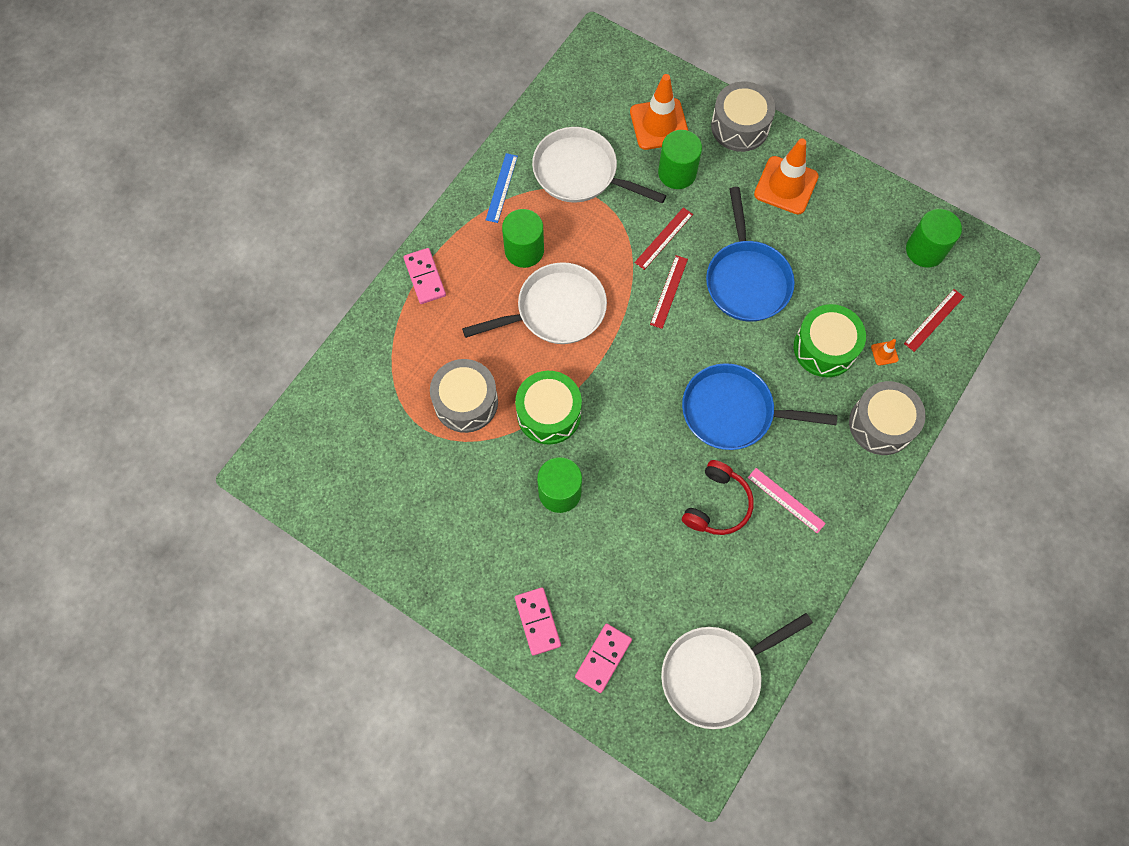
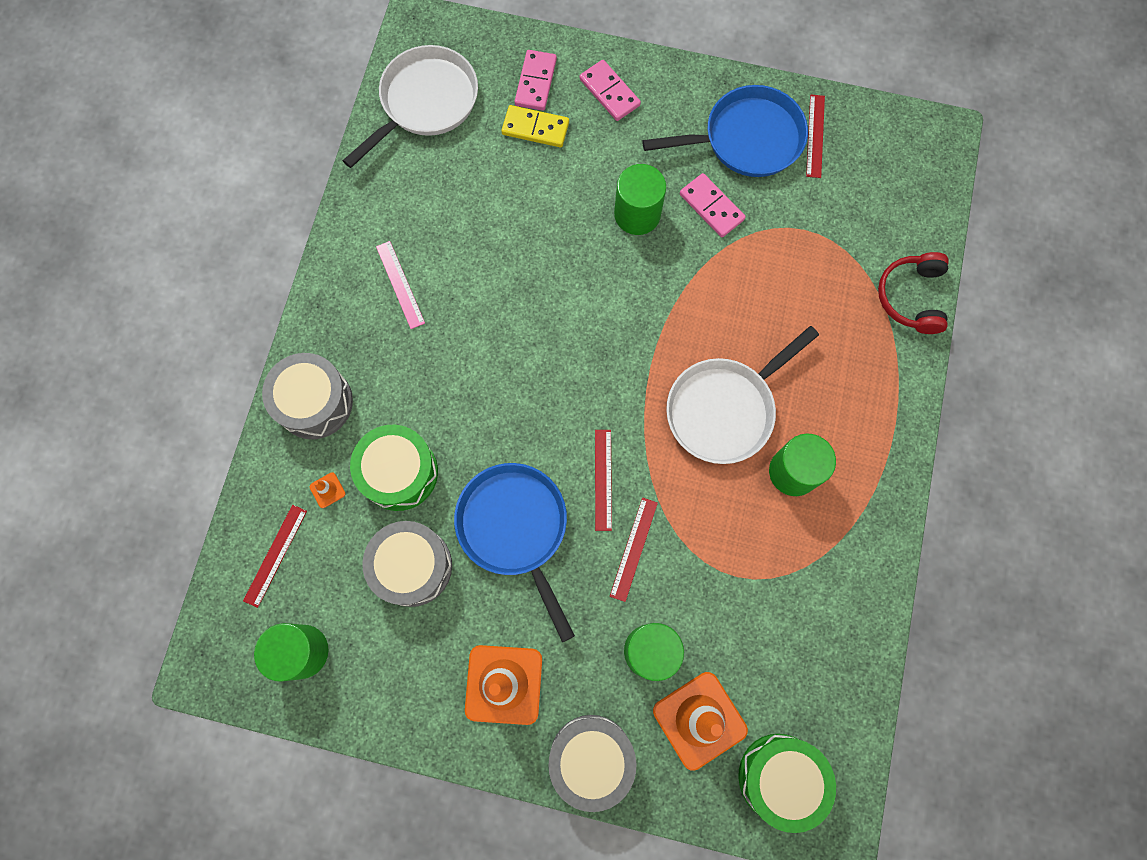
camera: 160 degrees right, 5 degrees up
(371, 510) = (815, 136): none -> red ruler
(424, 277) = (890, 396): pink domino -> pink domino (711, 207)
(466, 402) = (775, 271): grey drum -> grey drum (412, 566)
(501, 187) = (859, 547): blue ruler -> none
(549, 413) = (682, 289): green drum -> green drum (780, 777)
(580, 173) = (771, 605): white pan -> none
(620, 609) = (535, 128): none -> yellow domino
(717, 504) = (471, 256): red headphones -> red headphones (911, 297)
(733, 412) = (483, 360): blue pan -> blue pan (746, 139)
(786, 500) = (400, 284): pink ruler -> pink ruler turned 45 degrees clockwise

